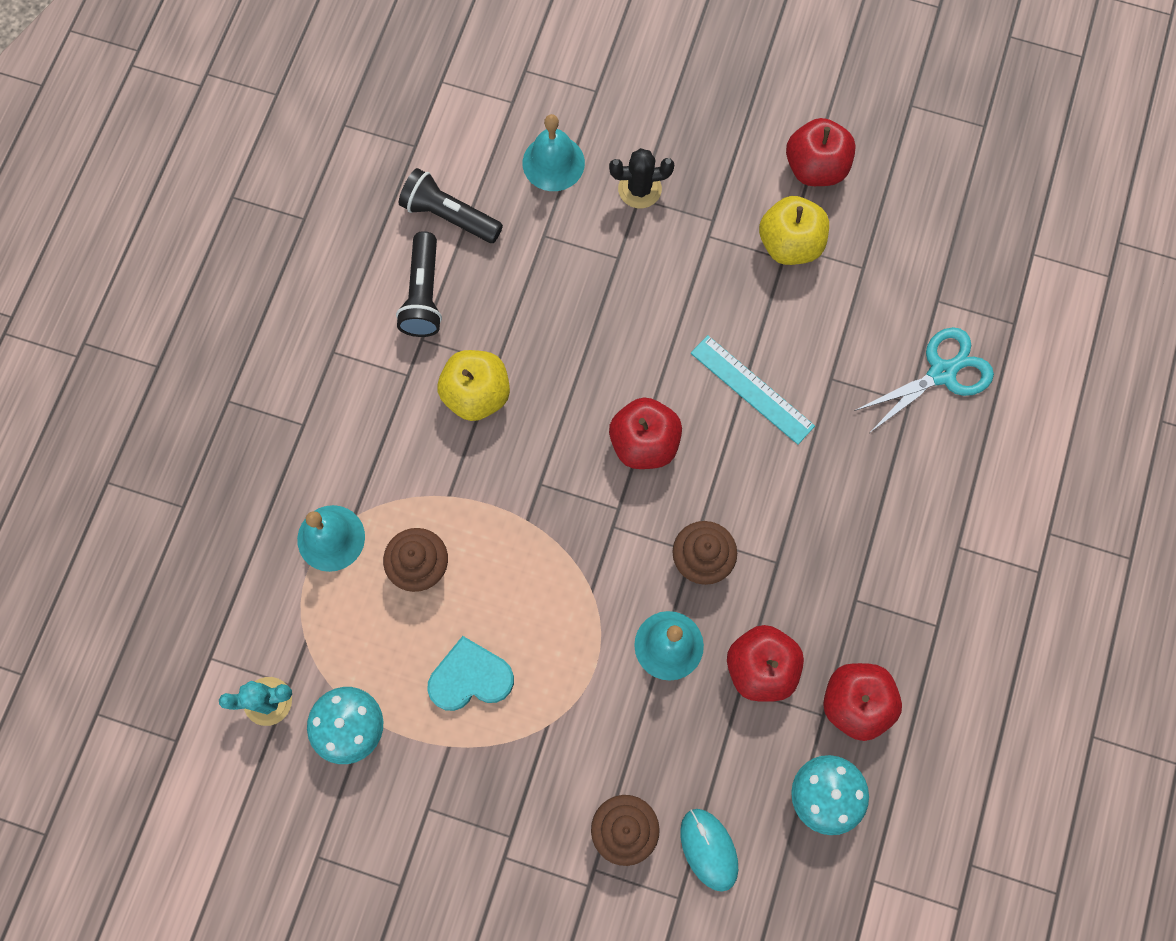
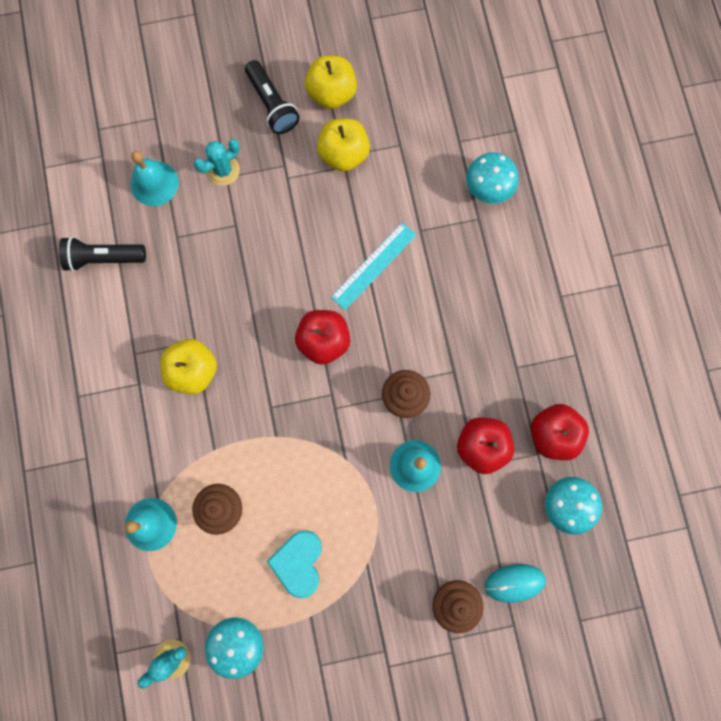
camera: 30 degrees left, 5 degrees up
(423, 295) = (117, 322): black flashlight -> black flashlight (272, 105)
(470, 677) = (298, 563): turquoise heart -> turquoise heart turned 45 degrees counterclockwise
(639, 189) = (223, 170): black cactus -> turquoise cactus
(708, 849) = (514, 583): turquoise mouse -> turquoise mouse turned 45 degrees counterclockwise
(752, 389) = (373, 266): turquoise ruler -> turquoise ruler turned 60 degrees counterclockwise
(815, 168) = (331, 93): red apple -> yellow apple
(941, 373) = (488, 188): turquoise scissors -> turquoise mushroom

